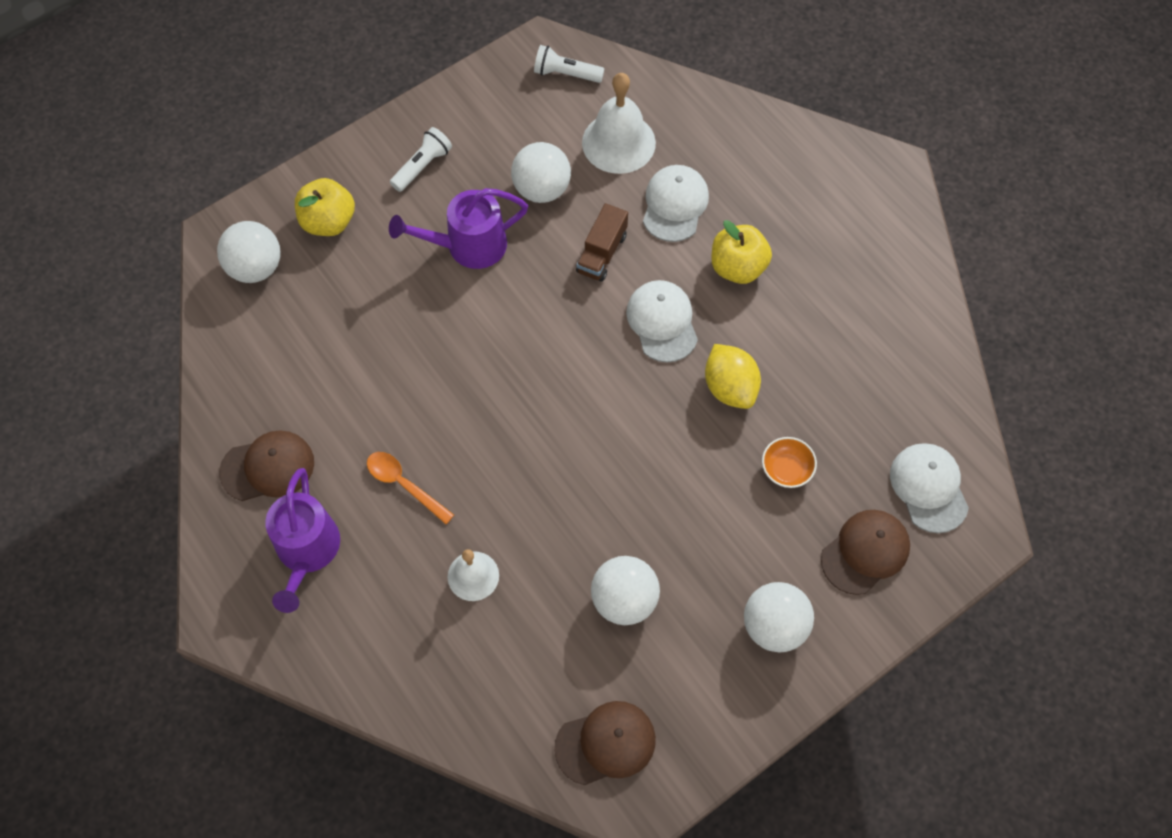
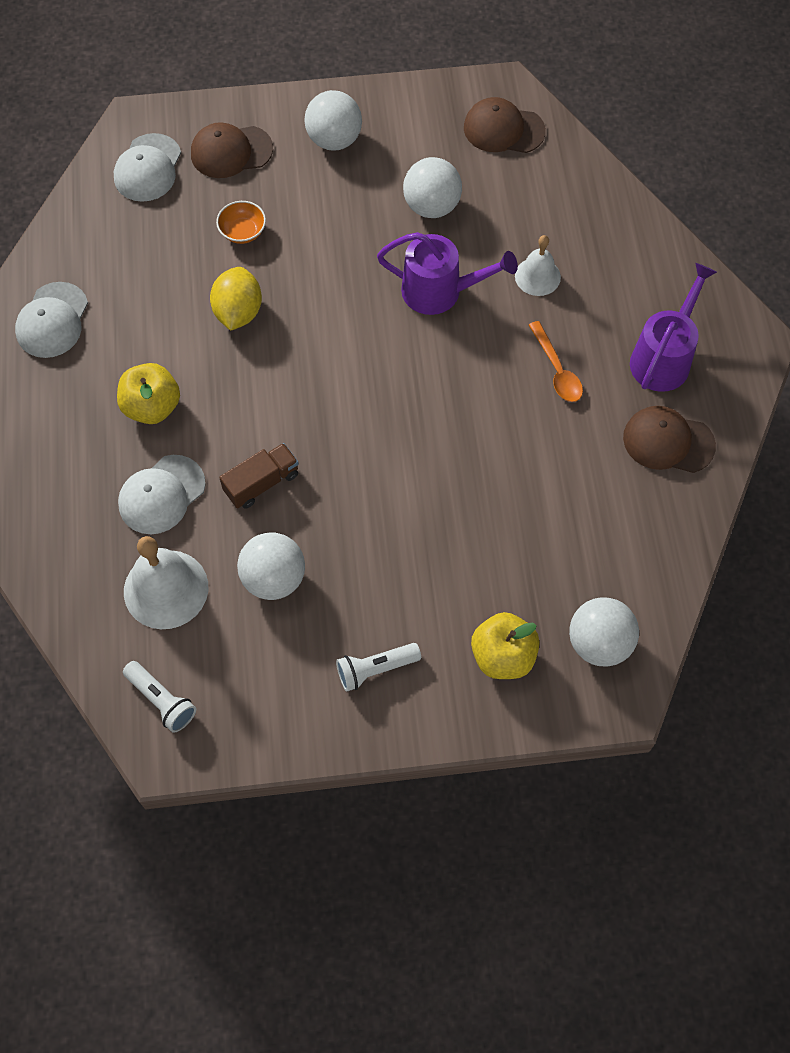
camera: 150 degrees left, 0 degrees up
(467, 246) = (381, 556): purple watering can -> purple watering can (440, 291)
(662, 322) = (253, 393): white cap -> white cap (52, 320)

